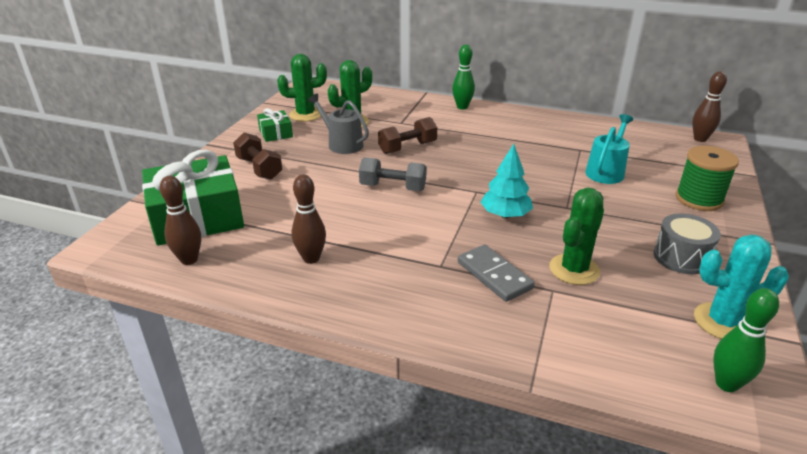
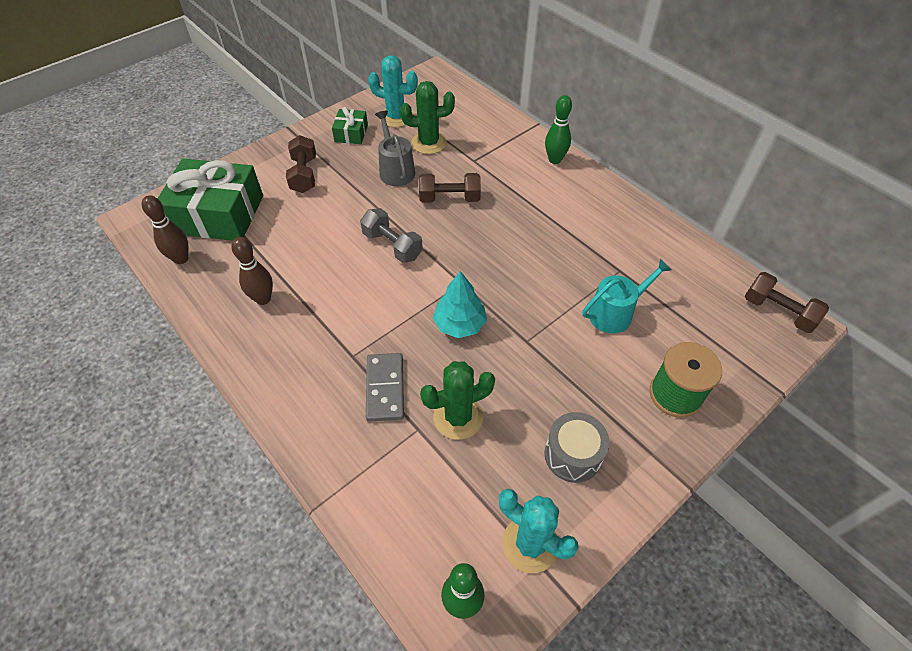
camera: 30 degrees right, 20 degrees up
(305, 115) = (396, 117): green cactus -> turquoise cactus
(700, 139) = (778, 312): brown bowling pin -> brown dumbbell

